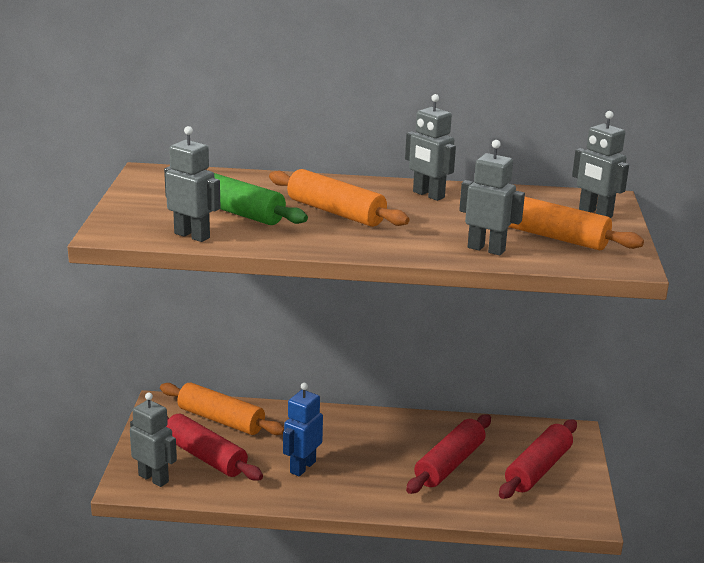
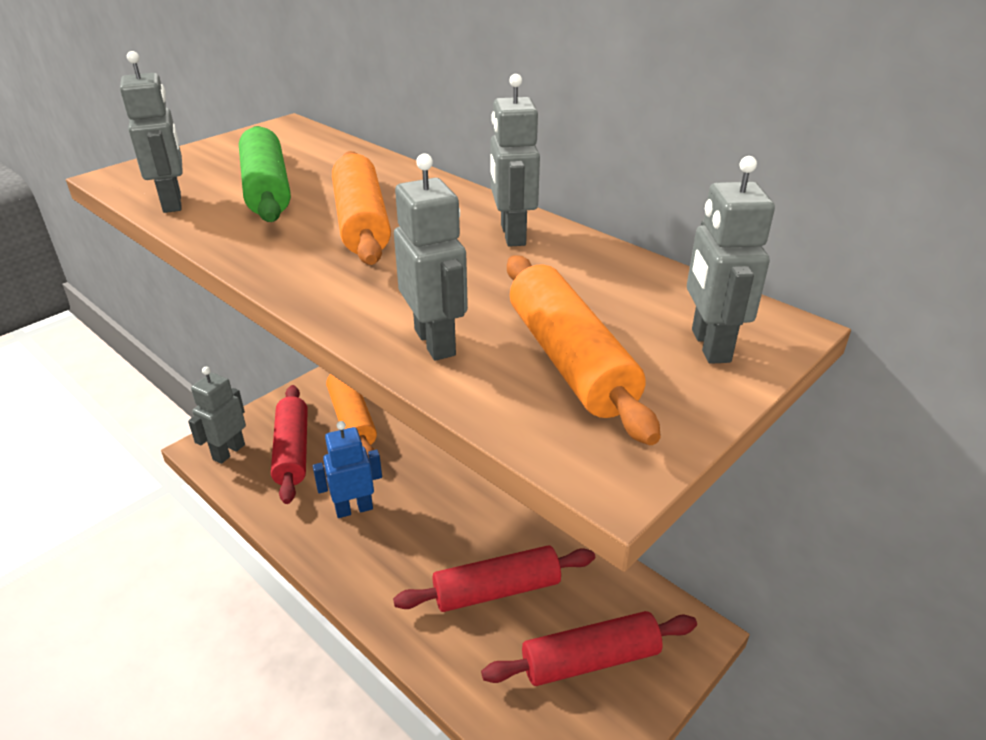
camera: 40 degrees right, 10 degrees up
(154, 478) = (228, 452): grey robot -> grey robot turned 135 degrees counterclockwise

